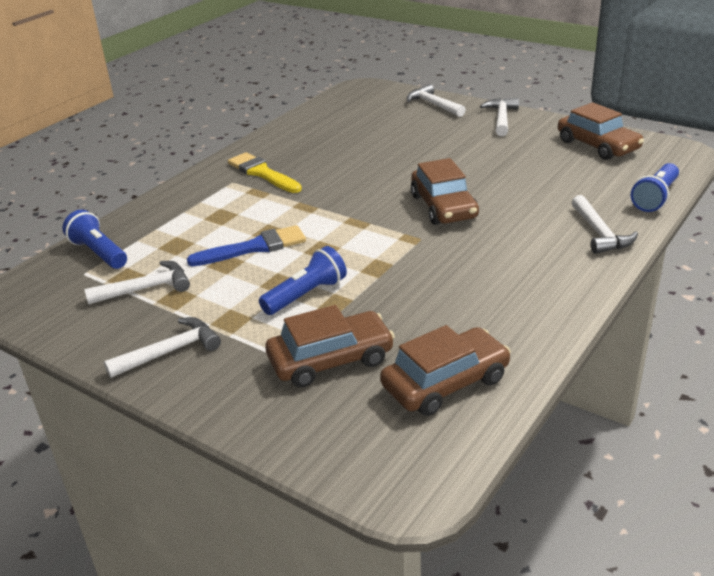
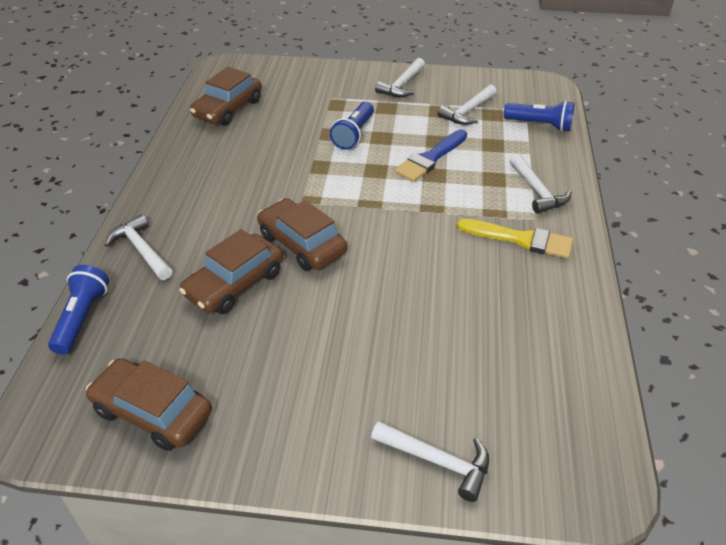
camera: 150 degrees right, 10 degrees up
(330, 359) = (303, 103): brown car -> brown car (235, 283)
(501, 118) = (310, 449): white hammer -> white hammer (537, 191)

